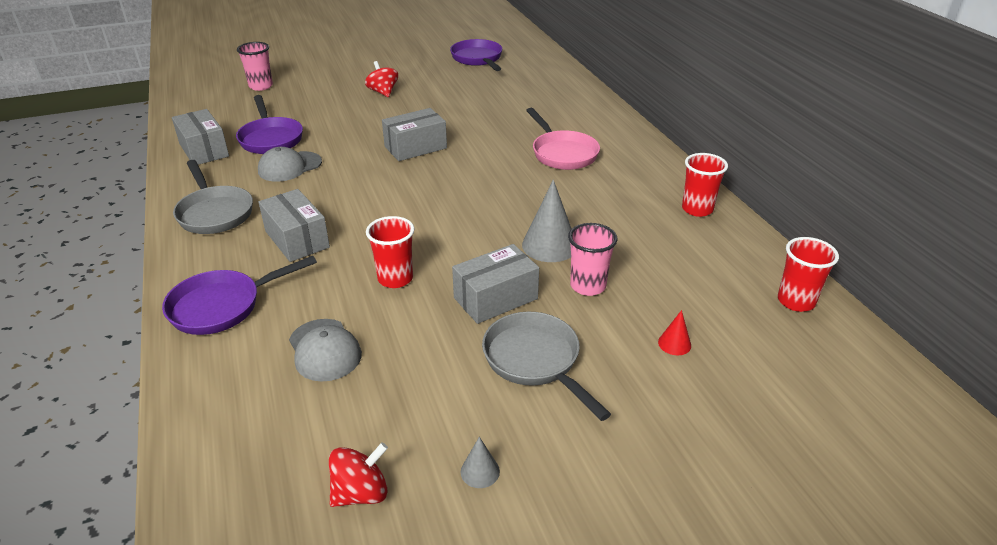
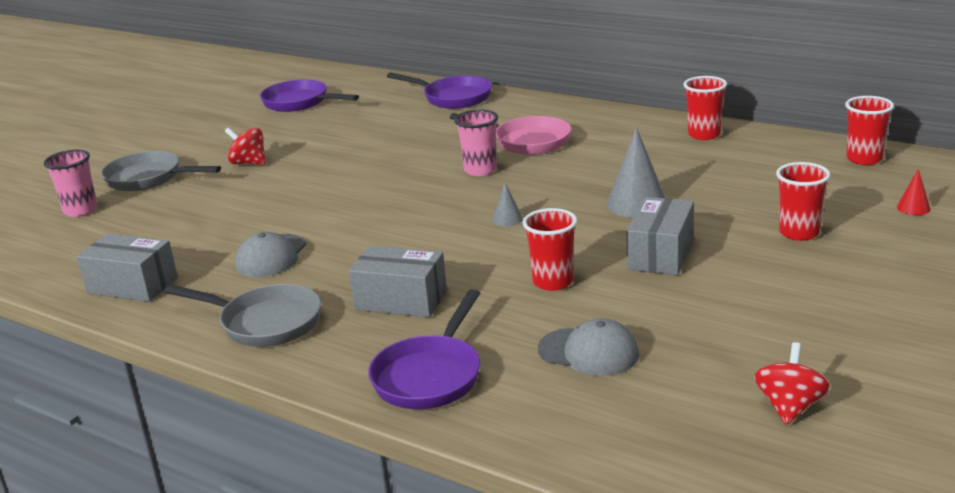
camera: 35 degrees left, 10 degrees down
(270, 138) = (196, 245): purple pan -> purple pan (453, 98)
(415, 147) = (378, 190): grey box -> none
(480, 471) = (844, 349): grey cone -> grey cone (507, 219)
(535, 361) = (762, 274): grey pan -> grey pan (149, 178)
(588, 286) = (714, 214): pink cup -> pink cup (480, 170)
(623, 341) = (799, 233): none -> red cup
(674, 343) = (833, 218): red cone -> red cone (913, 208)

